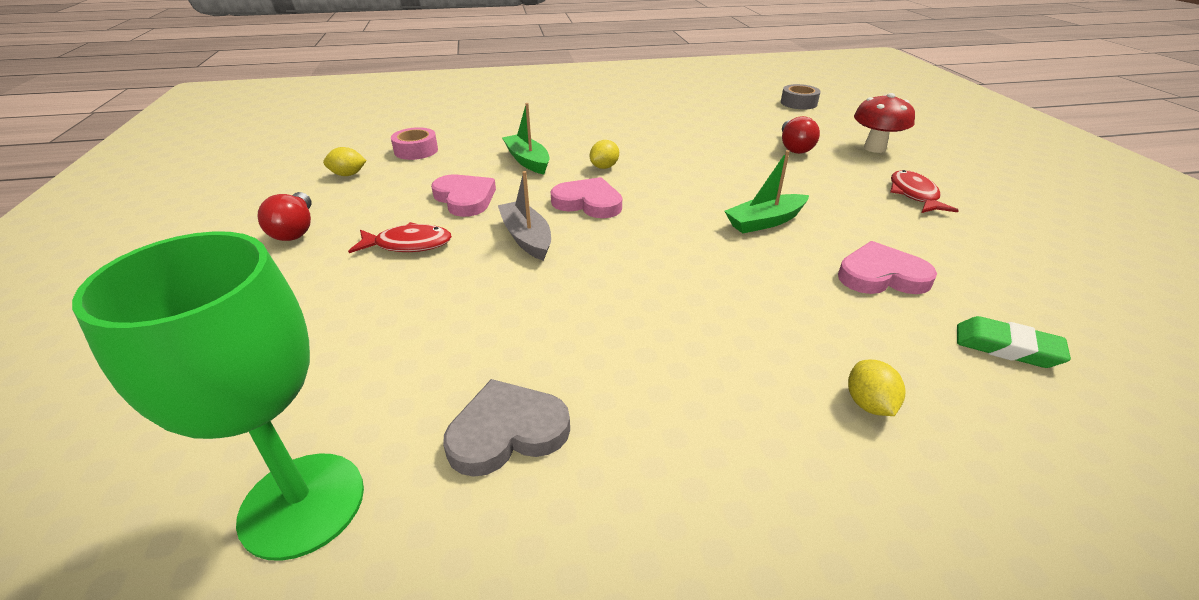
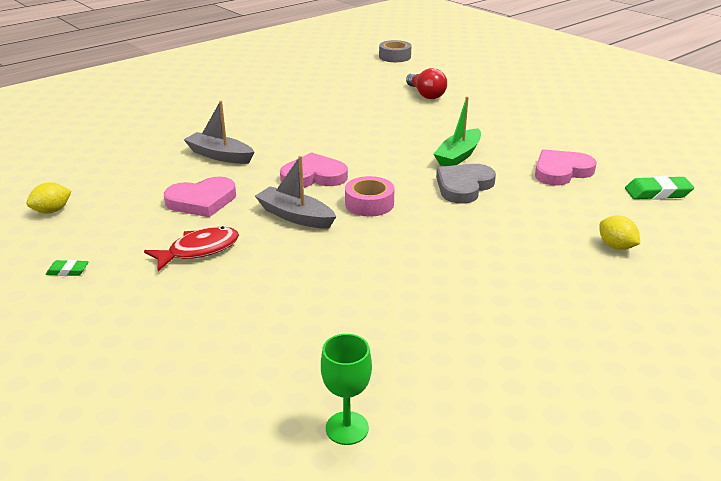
camera: 30 degrees left, 5 degrees down
(295, 230) = (68, 271): red light bulb -> green eraser
(302, 504) = (347, 428): green goblet -> green goblet, size x0.47
(416, 150) = (95, 172): pink tape -> pink tape (369, 204)
(465, 198) = (202, 201): pink heart -> pink heart turned 135 degrees clockwise
(507, 432) = (431, 338): grey heart -> grey heart (463, 186)
(527, 161) = (220, 155): green boat -> grey boat
(604, 167) = (294, 145): yellow lemon -> none
(874, 148) = (482, 83): red mushroom -> none
(914, 195) = (535, 112): red fish -> none

